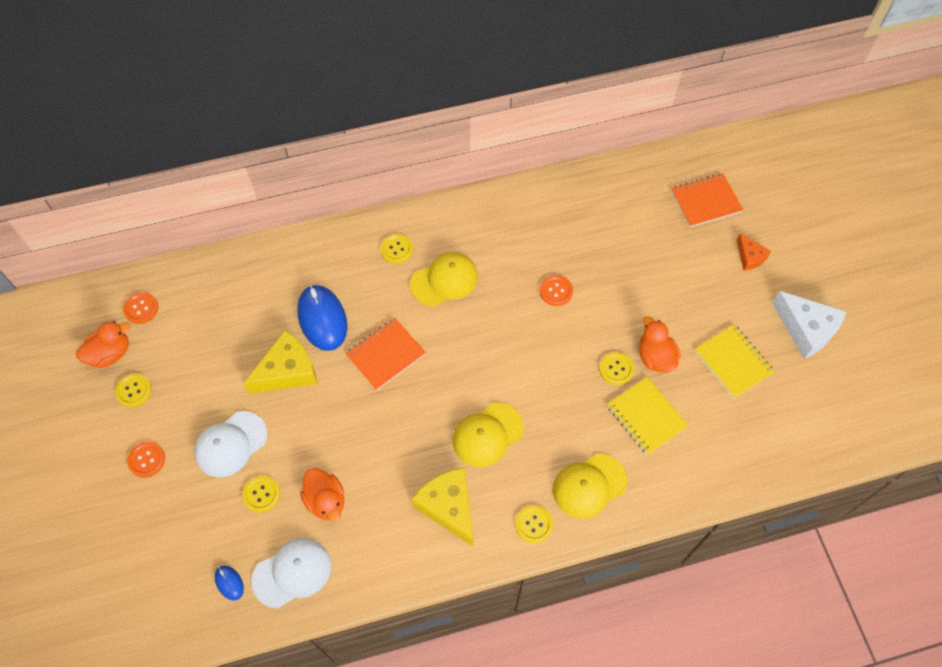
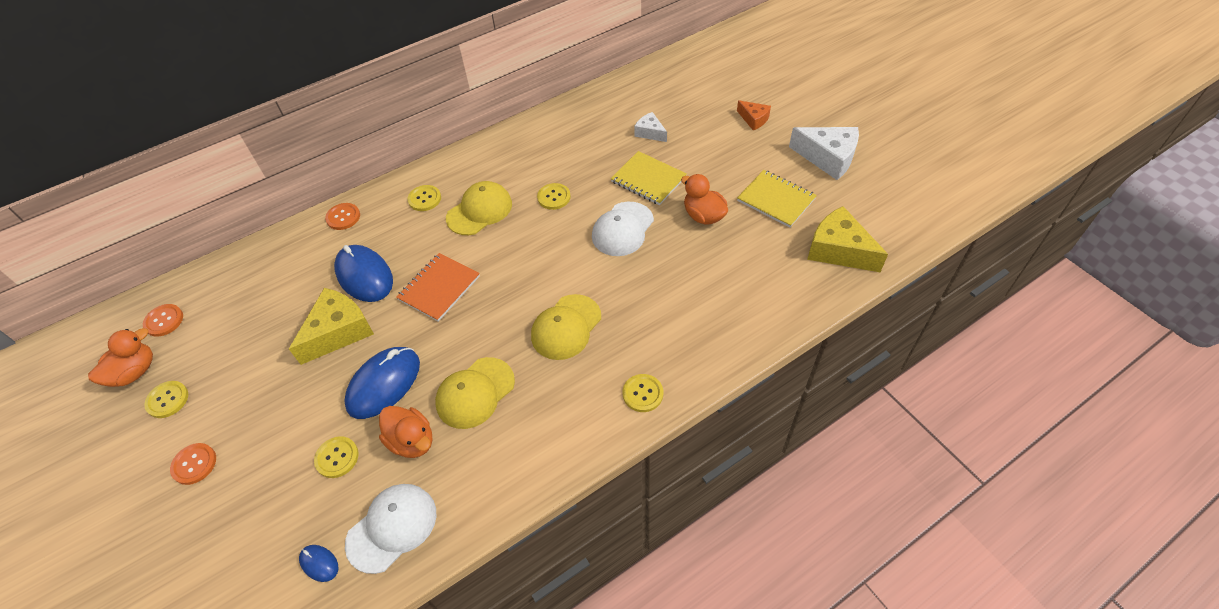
camera: 15 degrees left, 10 degrees down
(231, 444) = (290, 419): white cap -> white cap (622, 229)
(315, 437) = (384, 384): none -> blue mouse
(448, 507) = (548, 405): yellow cheese -> yellow cheese (838, 250)
(556, 291) = (590, 190): orange button -> orange button (343, 217)
(589, 486) = (685, 341): yellow cap -> yellow cap (475, 393)
(616, 369) = (671, 235): yellow button -> yellow button (554, 197)
(638, 240) = (650, 133): none -> white cheese
(646, 416) = (715, 266): yellow notebook -> yellow notebook (648, 179)
(705, 201) = (697, 90): orange notebook -> none

